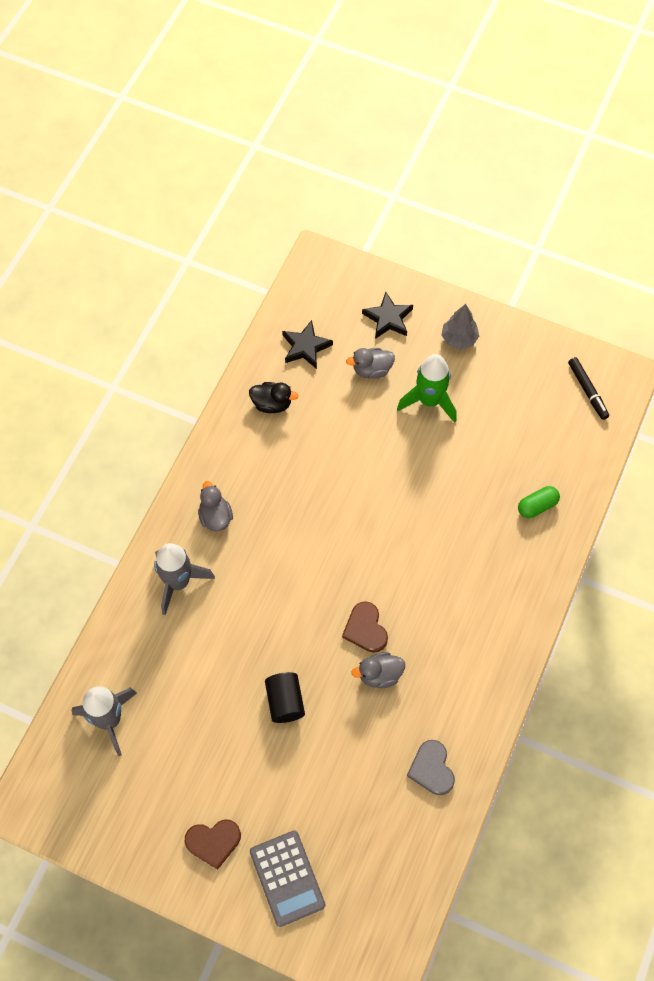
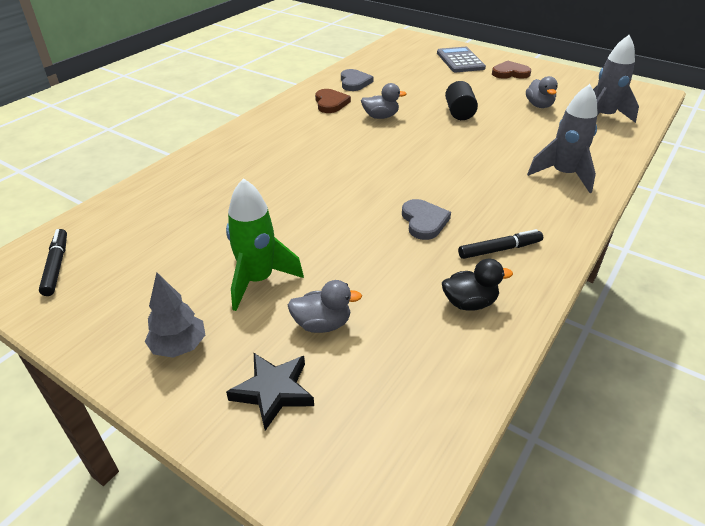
camera: 170 degrees left, 25 degrees down
(215, 517) = (532, 212): grey duck -> grey duck (539, 105)
(248, 463) = (499, 249): none -> black marker
(272, 404) = (469, 303): black duck -> black duck turned 150 degrees clockwise
(305, 347) = (415, 367): black star -> none
(312, 488) = (424, 221): none -> grey heart
(365, 629) = (386, 136): brown heart -> brown heart (330, 103)
(537, 506) = (191, 185): green capsule -> none

